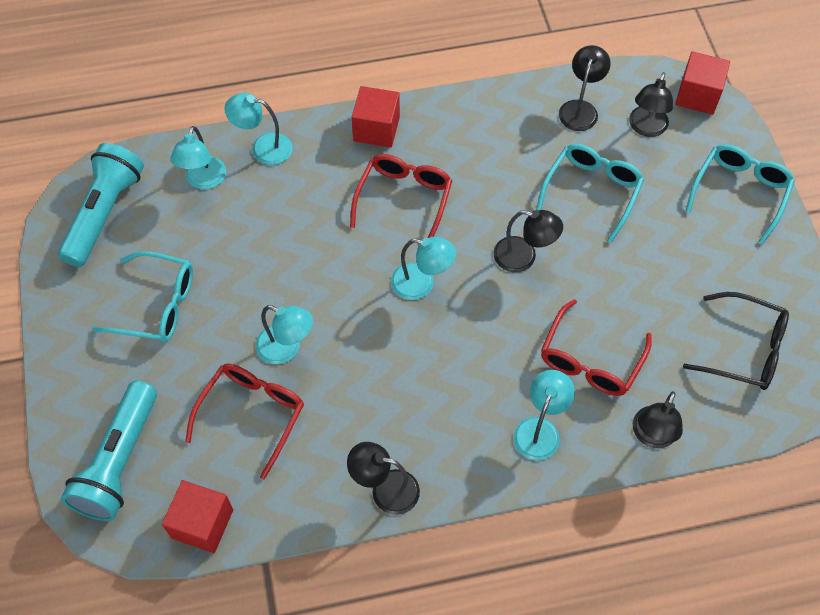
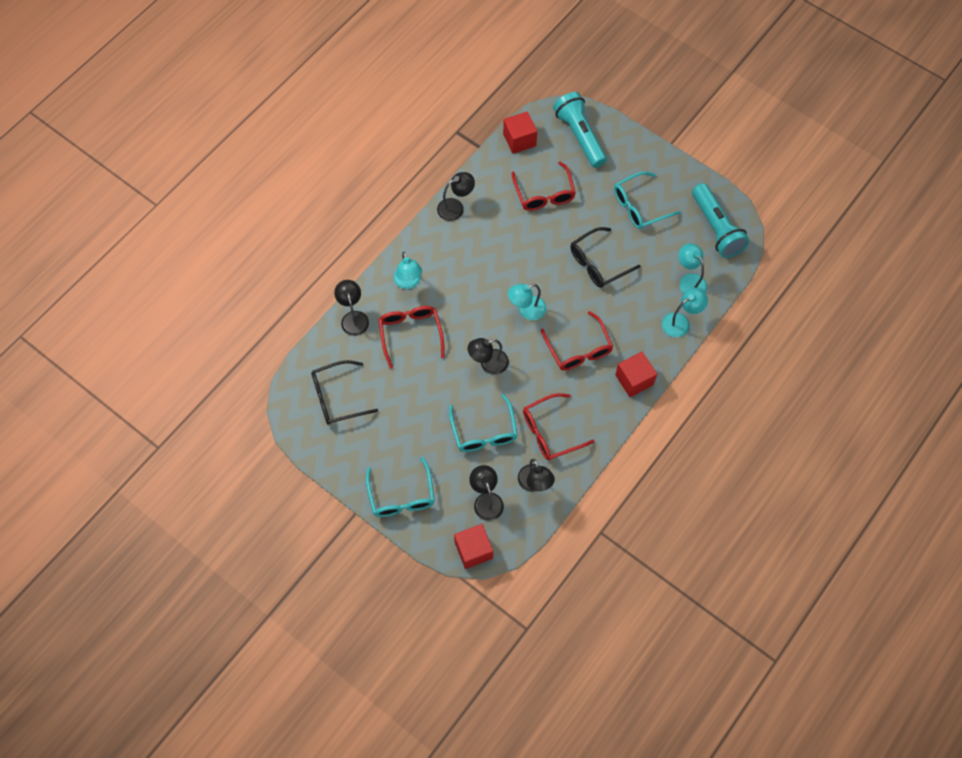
camera: 140 degrees right, 5 degrees up
(281, 275) = (598, 263): none -> black glasses
(286, 349) = (559, 232): turquoise lamp -> none
(517, 143) = (550, 432): none -> red glasses

